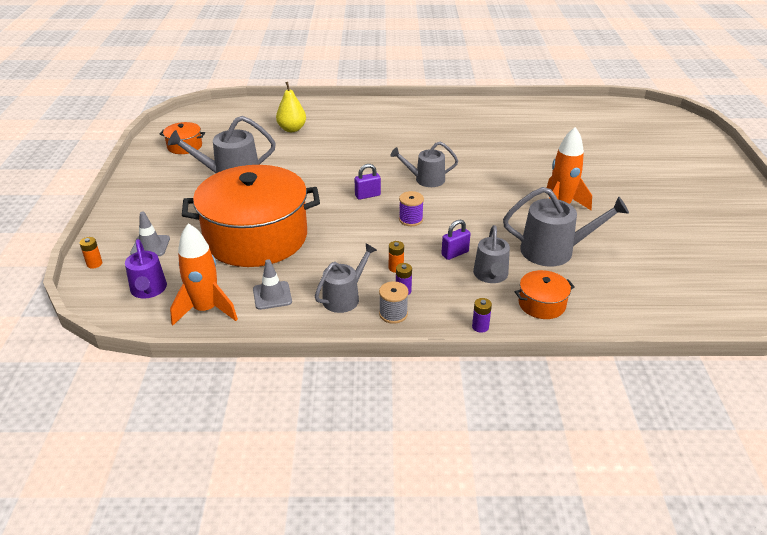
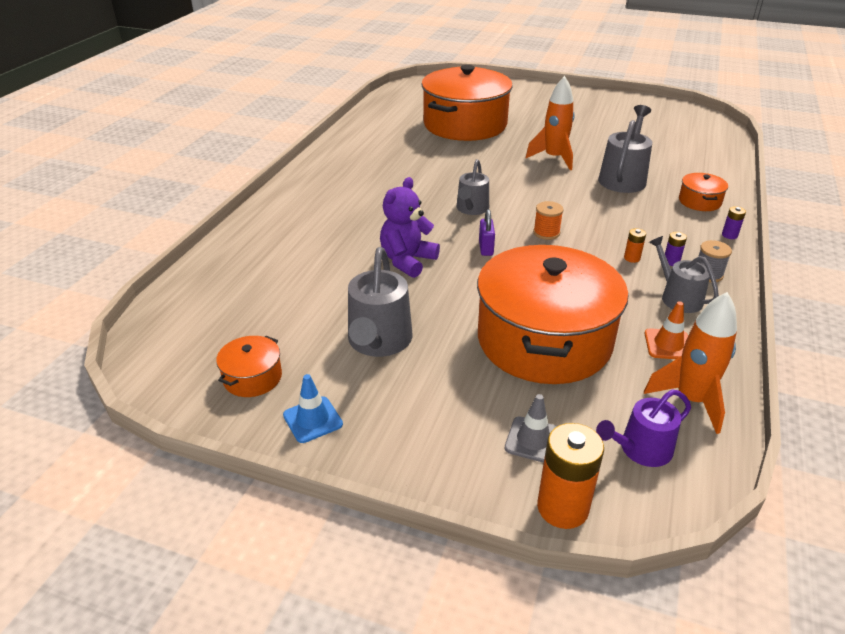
camera: 70 degrees left, 0 degrees up
(94, 264) = (562, 507): orange battery -> orange battery, size x2.11
(148, 290) = (641, 449): purple watering can -> purple watering can turned 150 degrees clockwise
(154, 171) = (312, 419): none -> blue traffic cone
(272, 295) = (668, 345): grey traffic cone -> orange traffic cone
(292, 129) = (283, 272): yellow pear -> none
(330, 167) = (407, 261): none -> purple teddy bear
(410, 219) = (546, 233): purple spool -> orange spool
(455, 253) = (615, 222): purple padlock -> none
(491, 275) = (654, 213): grey watering can -> none
(587, 150) = (465, 124): none -> orange pot

